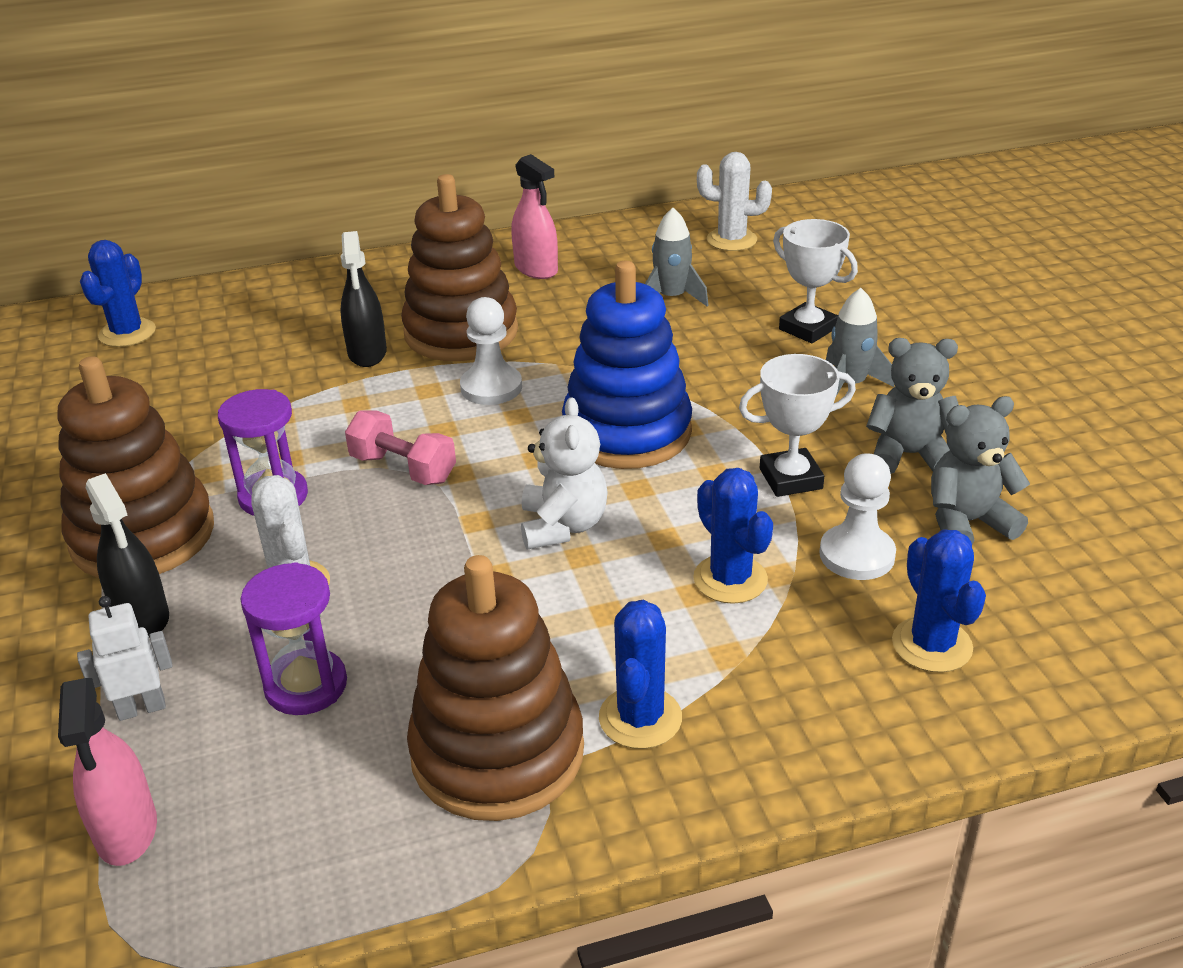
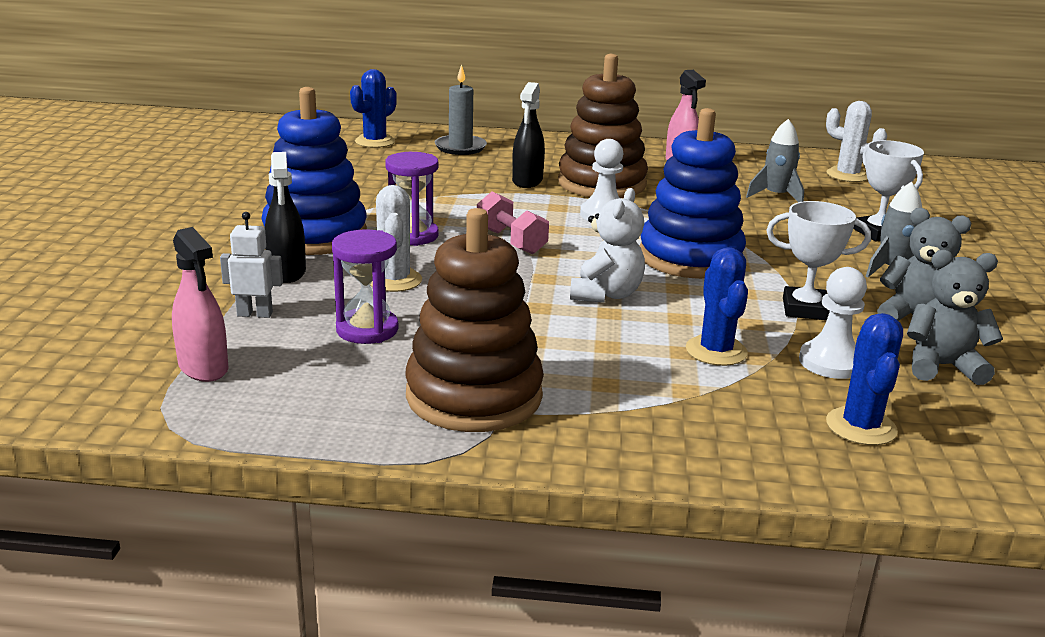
camera: 20 degrees right, 10 degrees down
(127, 830) = (203, 367): pink spray bottle -> pink spray bottle turned 45 degrees counterclockwise
(143, 535) = (315, 235): brown stacking toy -> blue stacking toy
(249, 314) = (460, 147): none -> grey candle
(640, 718) = (592, 406): blue cactus -> none

